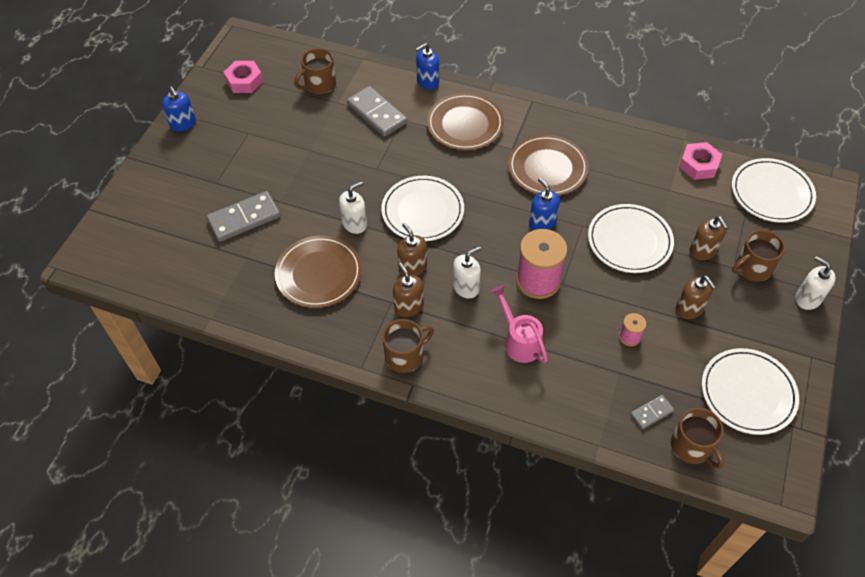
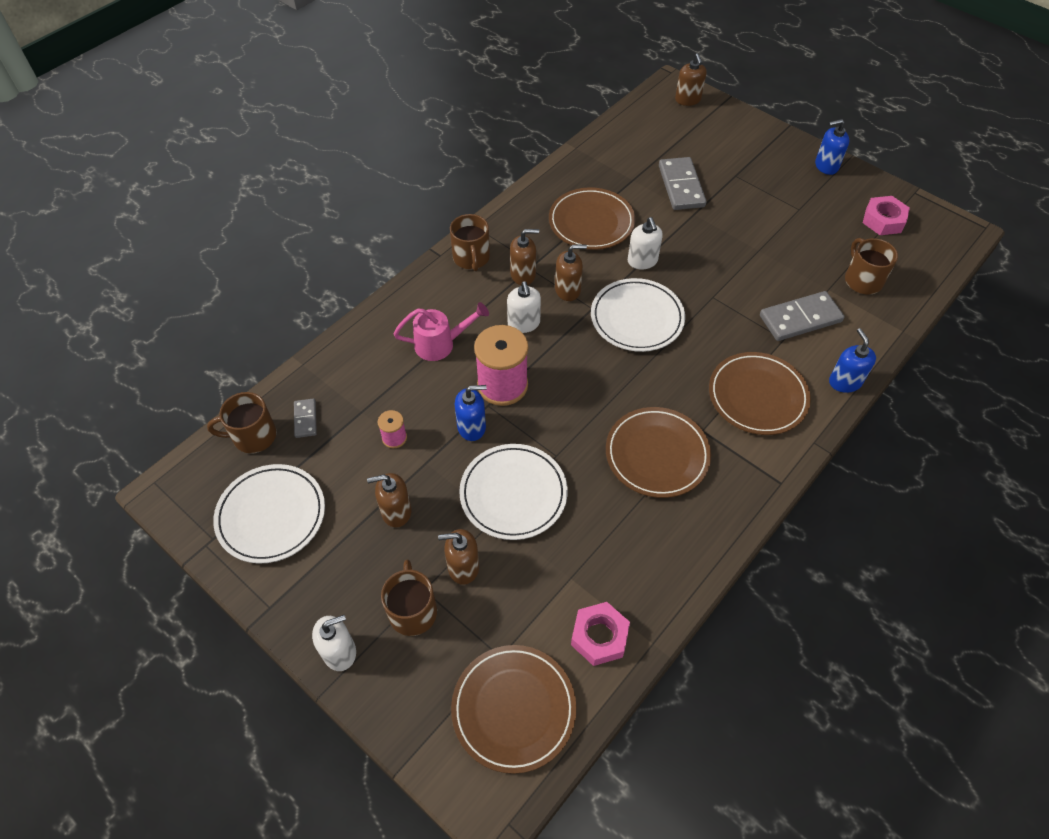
camera: 110 degrees right, 0 degrees up
(104, 242) = (688, 99): none -> brown soap dispenser
(542, 222) = (577, 418): blue soap dispenser -> blue soap dispenser (471, 427)
(771, 193) = (513, 709): white plate -> brown plate

